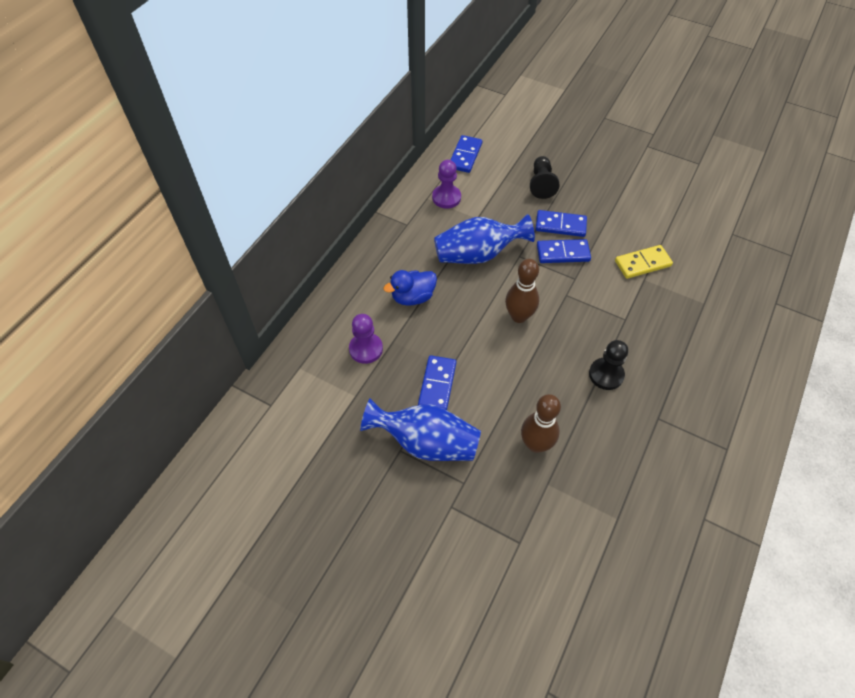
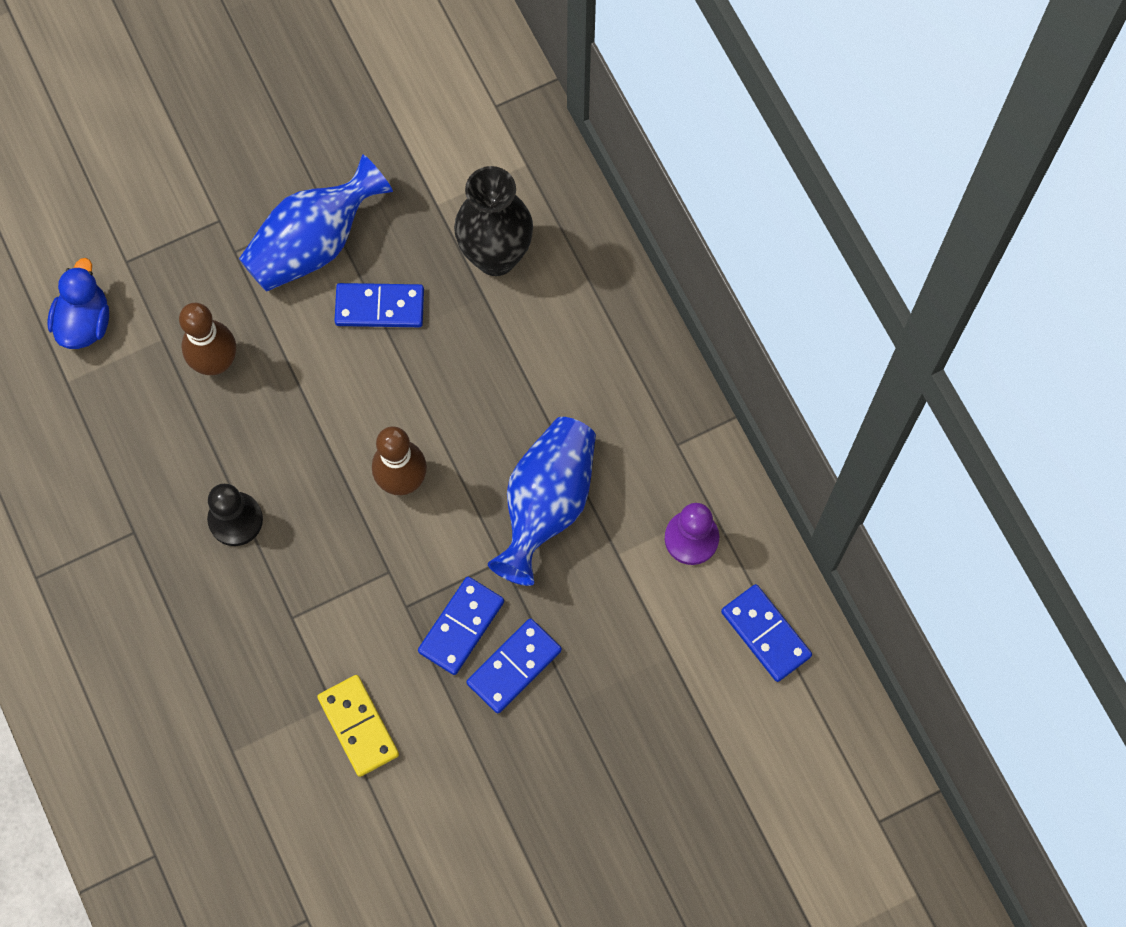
camera: 125 degrees right, 15 degrees up
(366, 349) = (496, 256): purple pawn -> black vase
(413, 297) = (536, 365): blue duck -> blue duck (84, 322)
(437, 384) = (380, 307): blue domino -> blue domino turned 45 degrees counterclockwise
(541, 184) = (617, 707): black pawn -> none
(642, 263) = (358, 726): yellow domino -> yellow domino turned 45 degrees counterclockwise

